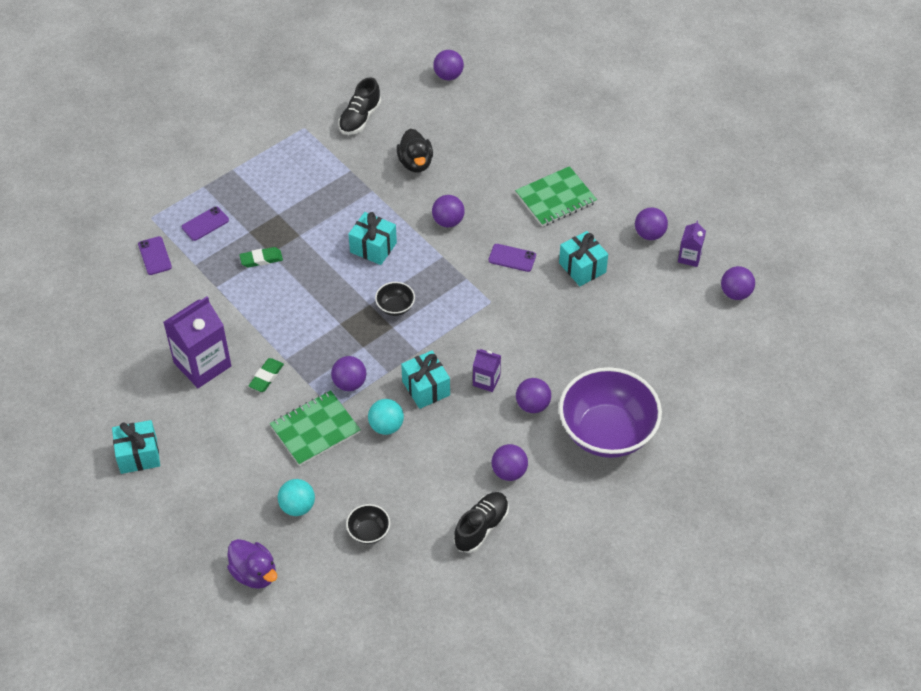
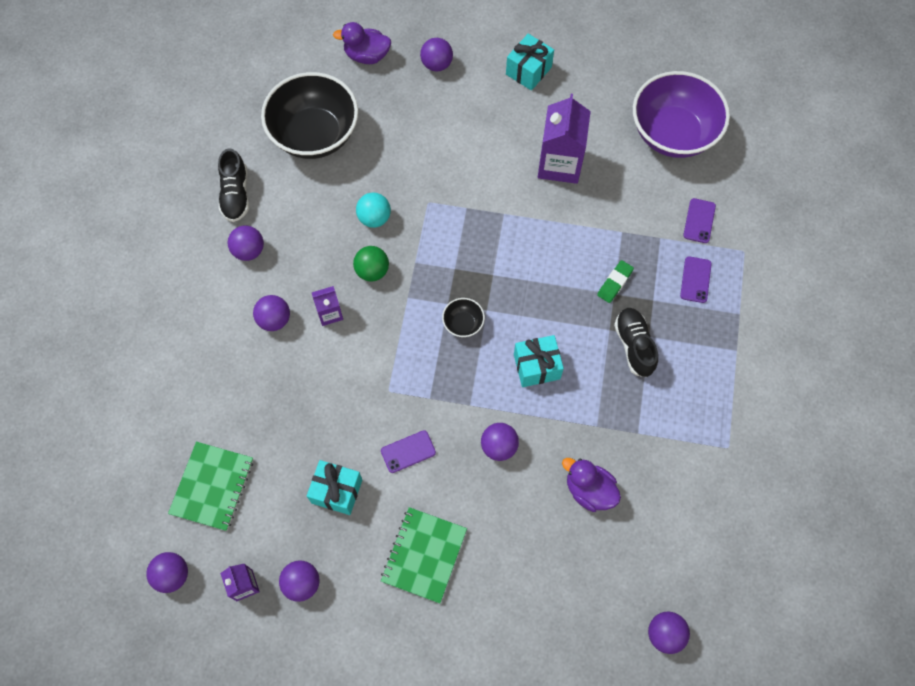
camera: 140 degrees right, 15 degrees up
(154, 256) = (699, 221): purple phone -> purple phone turned 75 degrees clockwise
(266, 377) = (502, 189): green eraser -> none
(297, 506) = (382, 116): turquoise ball -> none
(315, 429) = (425, 177): green notebook -> green notebook (212, 486)
(349, 383) = (435, 231): purple ball -> purple ball (437, 64)
(360, 118) = (691, 502): black shoe -> black shoe (634, 345)
(369, 532) = (315, 134): black bowl -> black bowl, size x2.41
(415, 163) = (589, 490): black duck -> purple duck
(426, 388) = (372, 271): turquoise gift -> green ball
(607, 432) = (195, 340): purple bowl -> purple bowl (673, 133)

